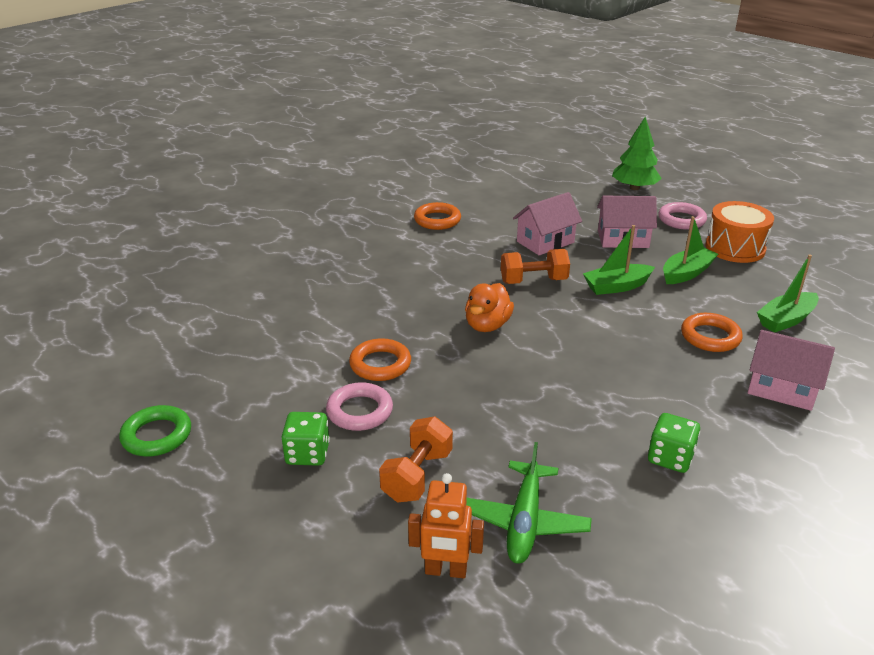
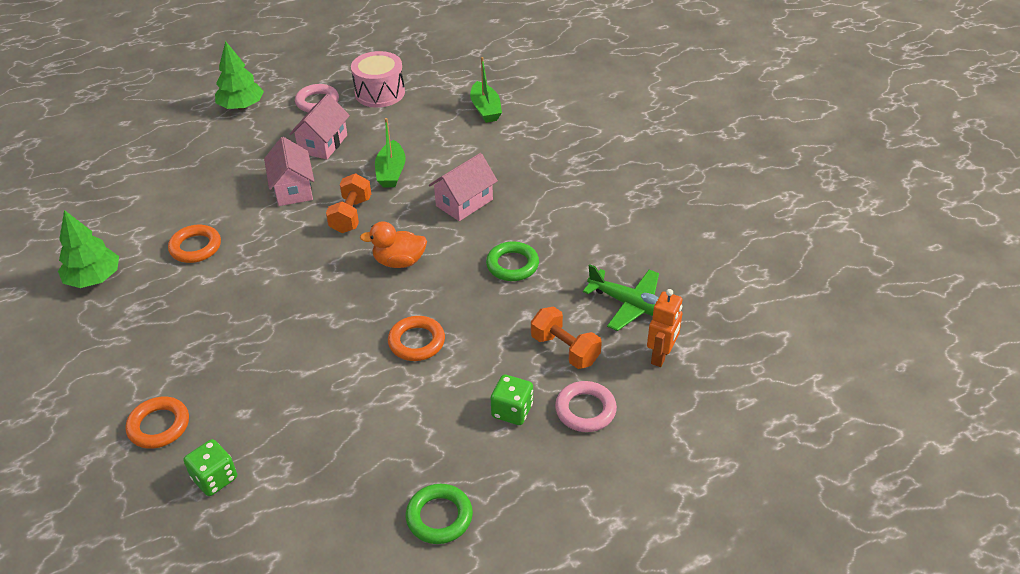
camera: 70 degrees left, 10 degrees up
(359, 411) = (474, 368): pink ring -> pink ring (585, 410)
(377, 192) = (94, 278): none -> green tree
(487, 325) = (399, 262): orange duck -> orange duck turned 135 degrees clockwise
(532, 402) = (512, 265): none -> green ring
(670, 458) = (600, 218): green dice -> green dice (215, 478)
(686, 273) = (397, 130): green boat -> none
(710, 337) = (484, 151): orange ring -> orange ring (159, 426)
(735, 248) = (380, 93): orange drum -> pink drum
(781, 389) = (557, 143): pink house -> pink house (464, 202)

